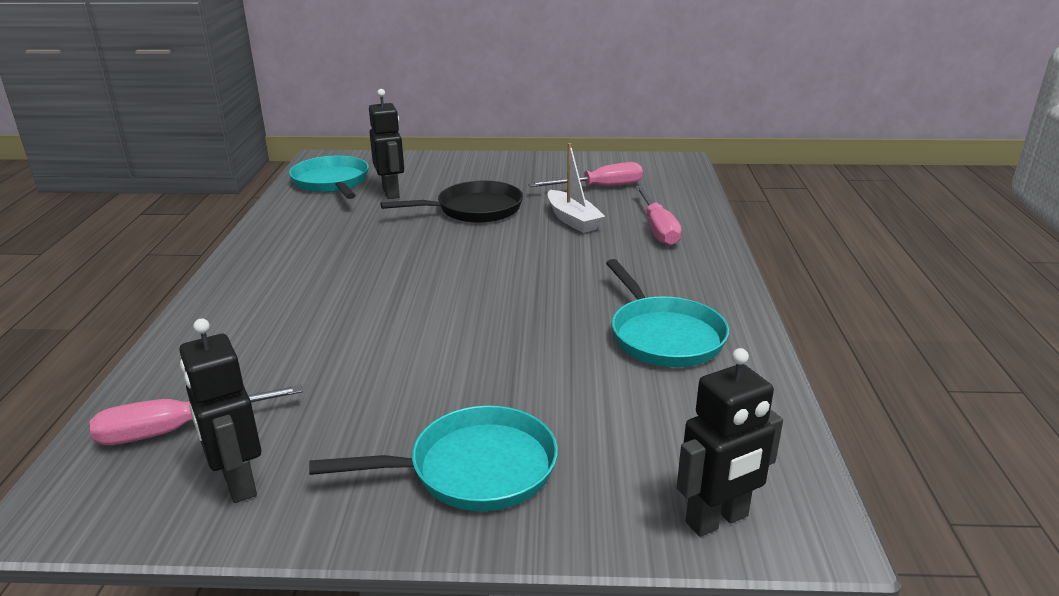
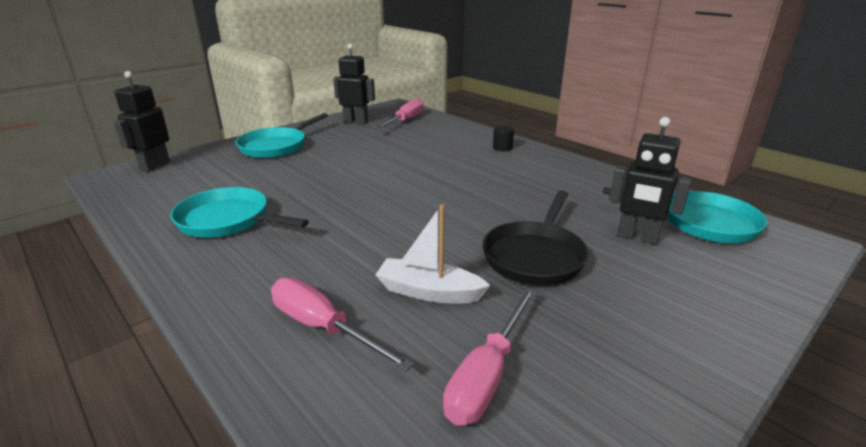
camera: 135 degrees right, 0 degrees up
(239, 297) = (502, 148): none -> black cylinder

